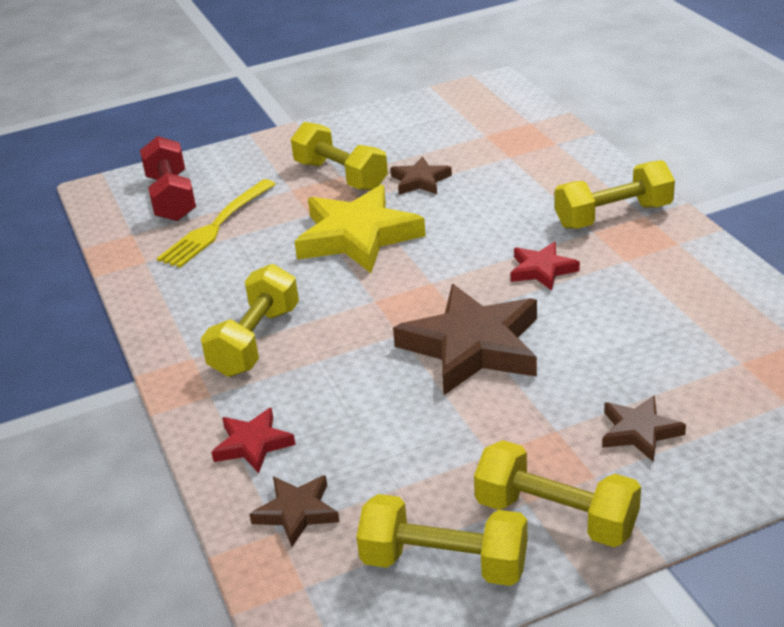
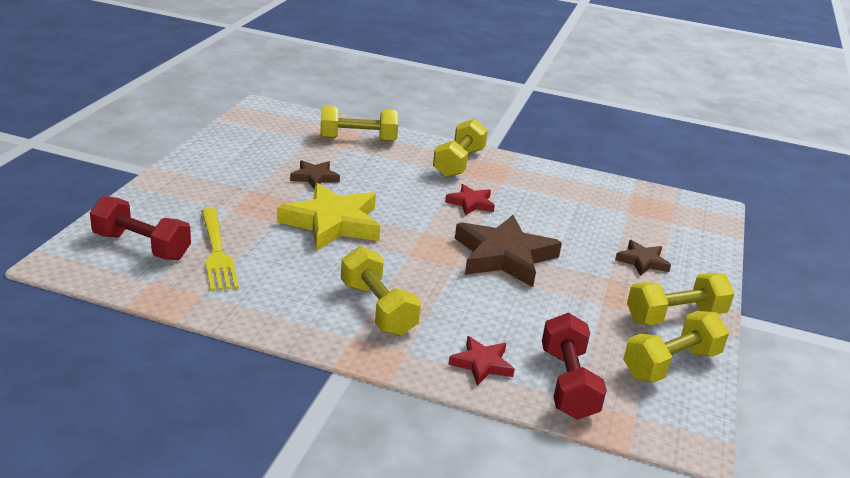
camera: 55 degrees left, 5 degrees down
(297, 512) = (568, 383): brown star -> red dumbbell
(341, 176) = (254, 191): yellow dumbbell -> yellow dumbbell (358, 139)

